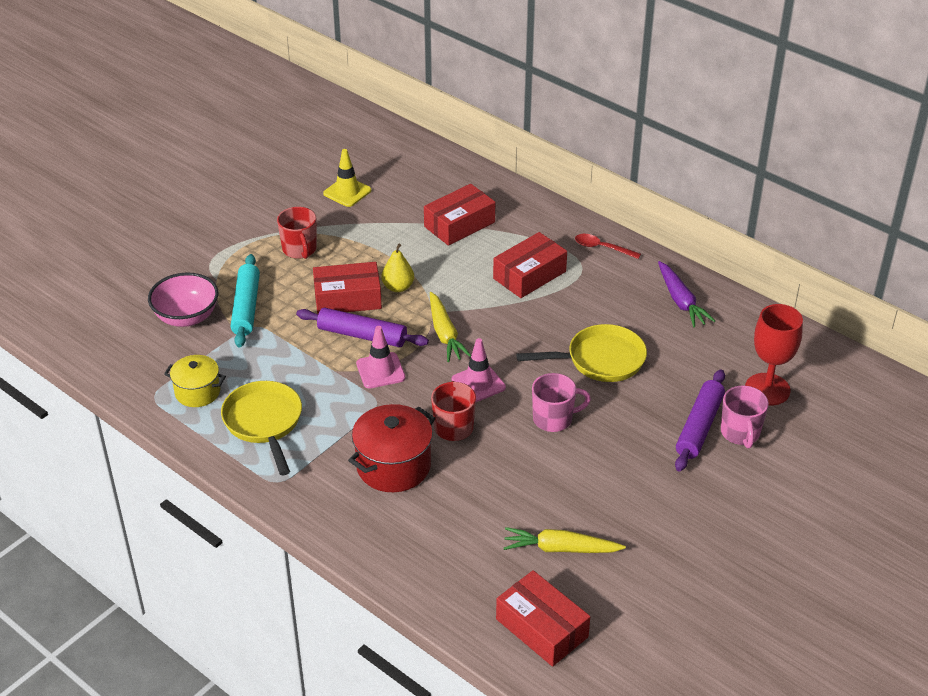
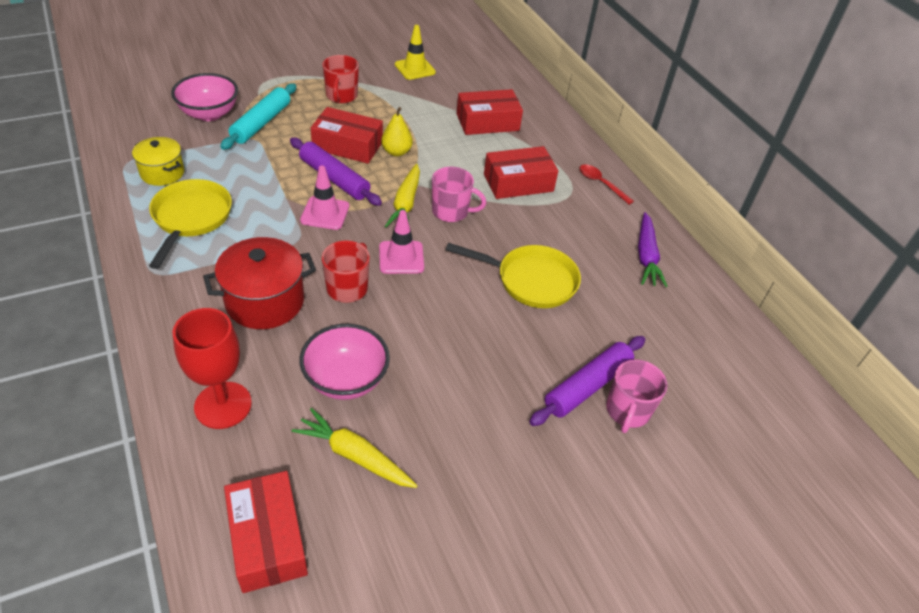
camera: 20 degrees right, 5 degrees up
(510, 499) = (346, 380): none -> pink bowl
(554, 419) = (446, 318): pink mug -> pink mug (451, 212)
(767, 389) = (684, 376): red goblet -> red goblet (223, 405)

